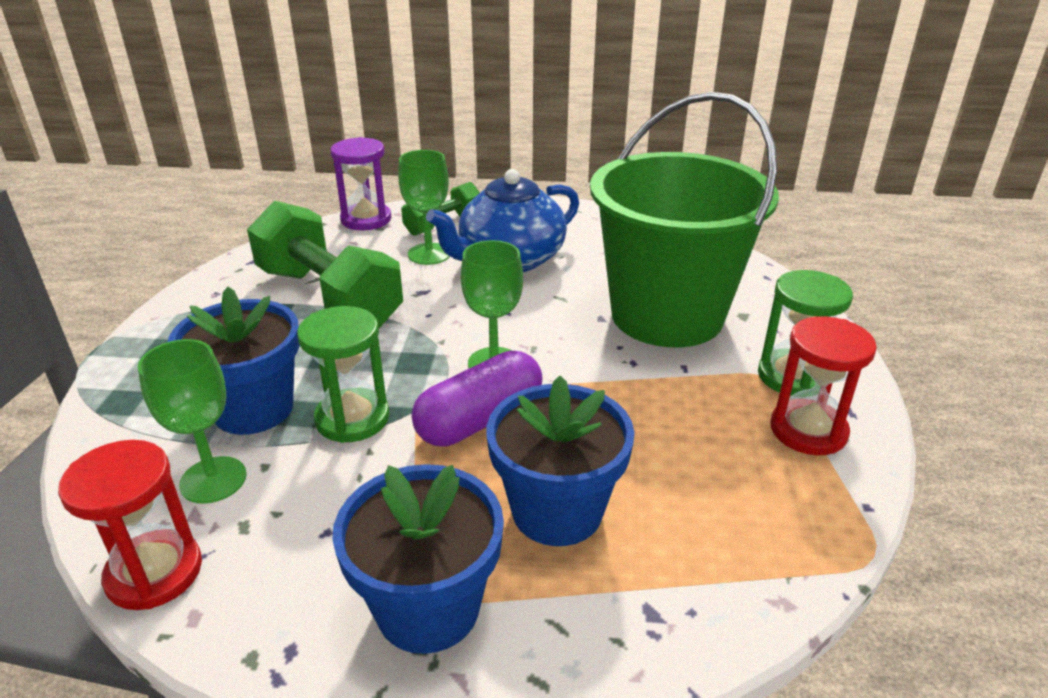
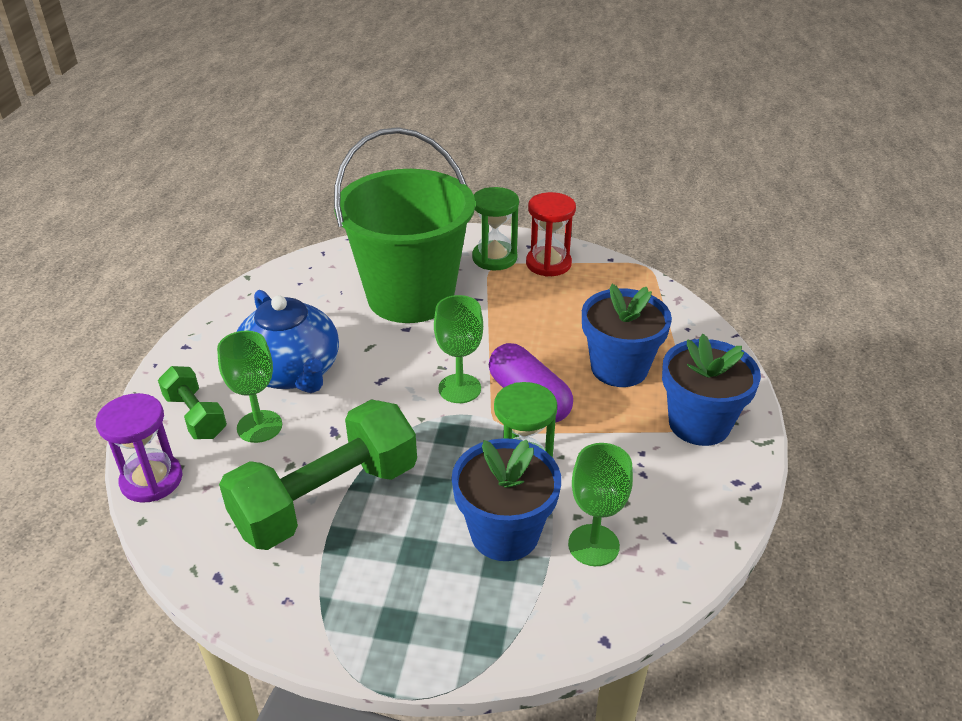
camera: 85 degrees left, 5 degrees up
(154, 572) = (688, 561): red hourglass -> none

